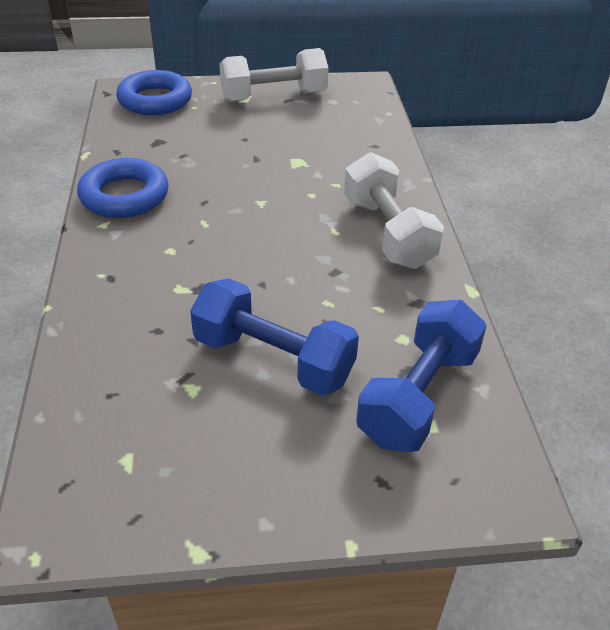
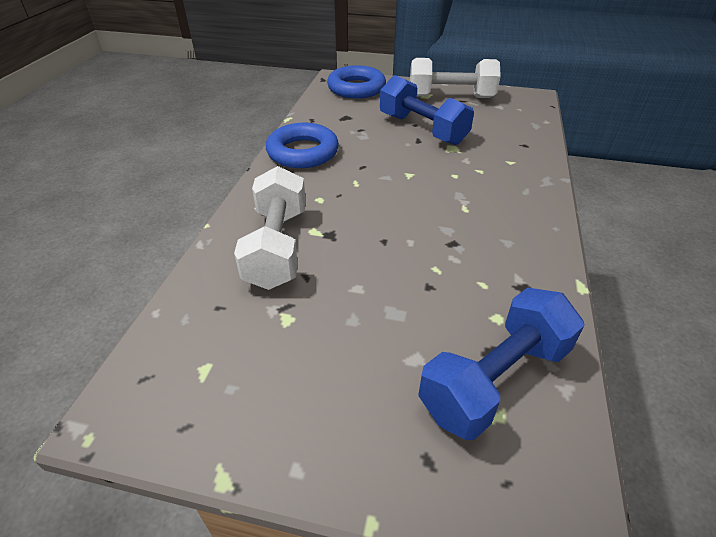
camera: 20 degrees right, 0 degrees up
(273, 359) = (368, 309): blue dumbbell -> blue dumbbell (422, 129)
(387, 233) = (513, 218): white dumbbell -> white dumbbell (277, 247)

